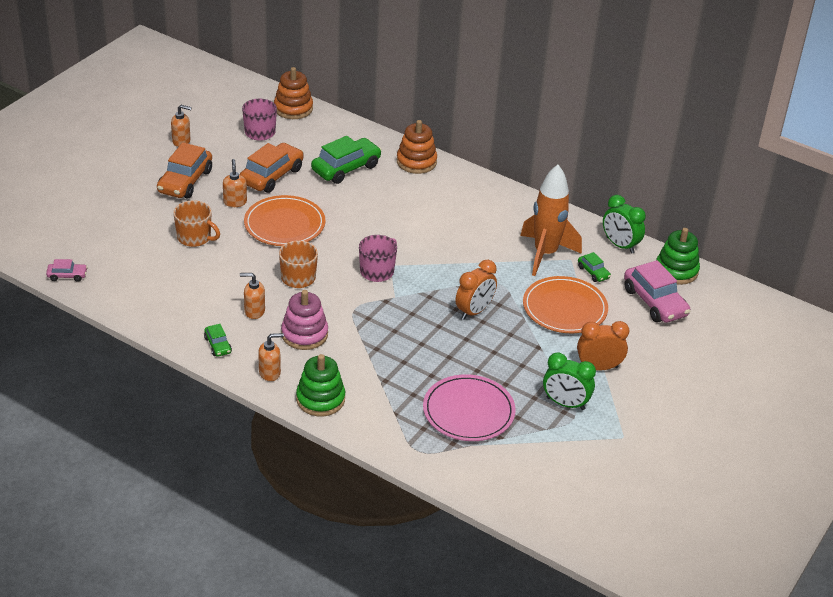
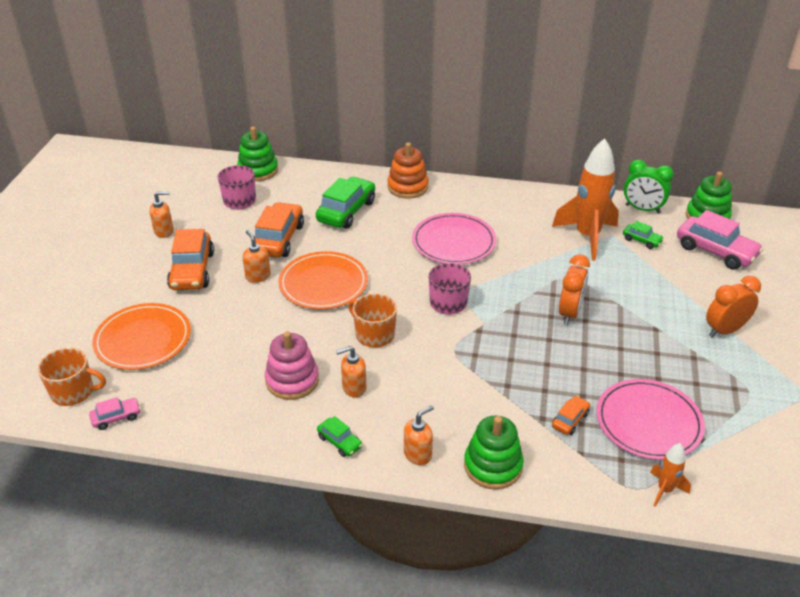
camera: 20 degrees left, 0 degrees up
(195, 237) = (238, 326): orange mug -> orange mug (73, 392)
(293, 108) = (258, 170): orange stacking toy -> green stacking toy
(304, 334) = (424, 395): pink stacking toy -> pink stacking toy (292, 380)
(406, 389) = (570, 420): none -> orange car
(420, 223) = (453, 242): none -> pink plate
(439, 459) = (664, 490): none -> orange rocket
(564, 308) = (646, 282): orange plate -> orange plate (143, 339)
(565, 403) = (728, 379): green clock -> none

